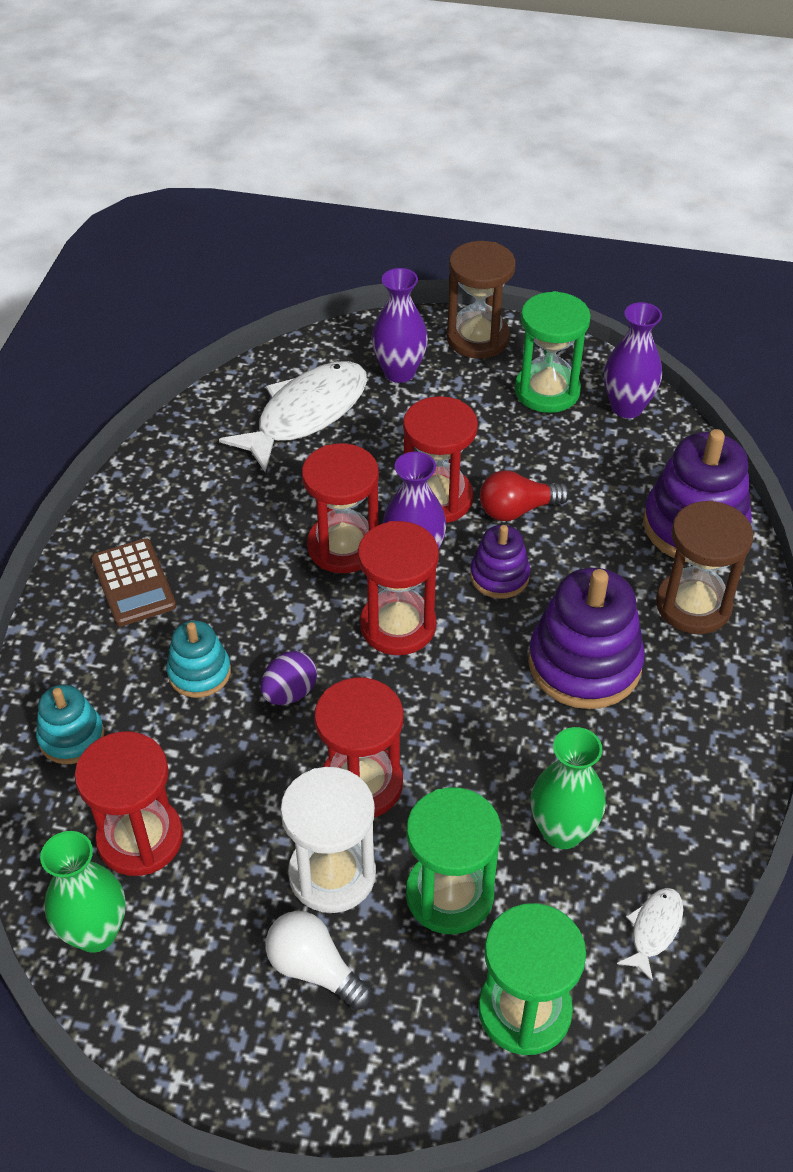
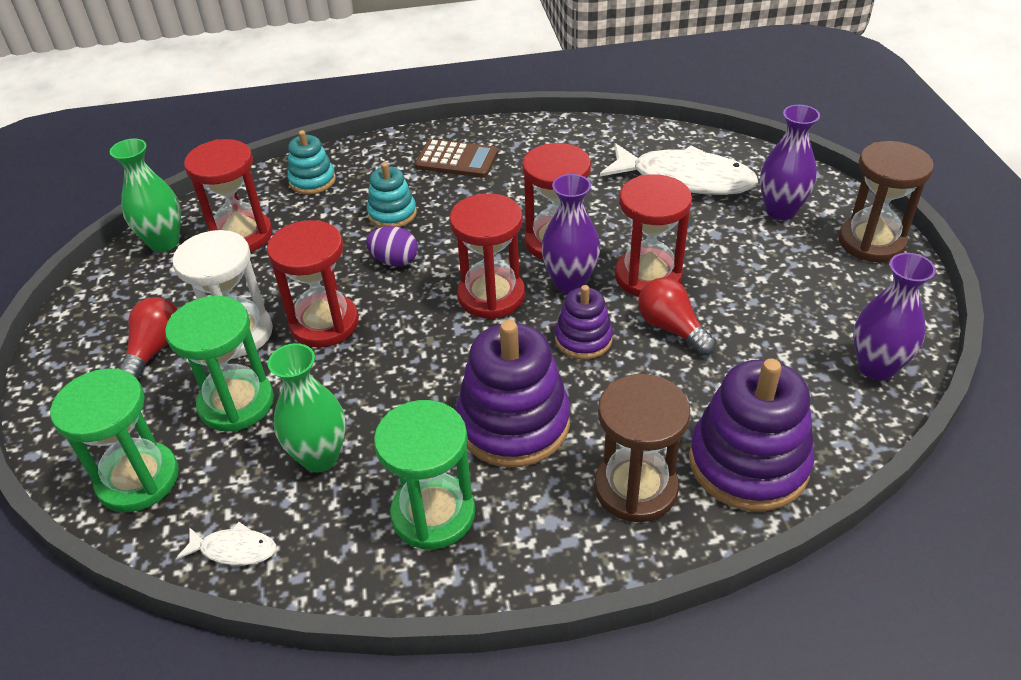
camera: 70 degrees right, 5 degrees down
(133, 583) = (457, 160): brown calculator -> brown calculator turned 120 degrees counterclockwise
(314, 969) = (155, 350): white light bulb -> red light bulb
(547, 391) = (844, 305): green hourglass -> green hourglass (433, 514)

